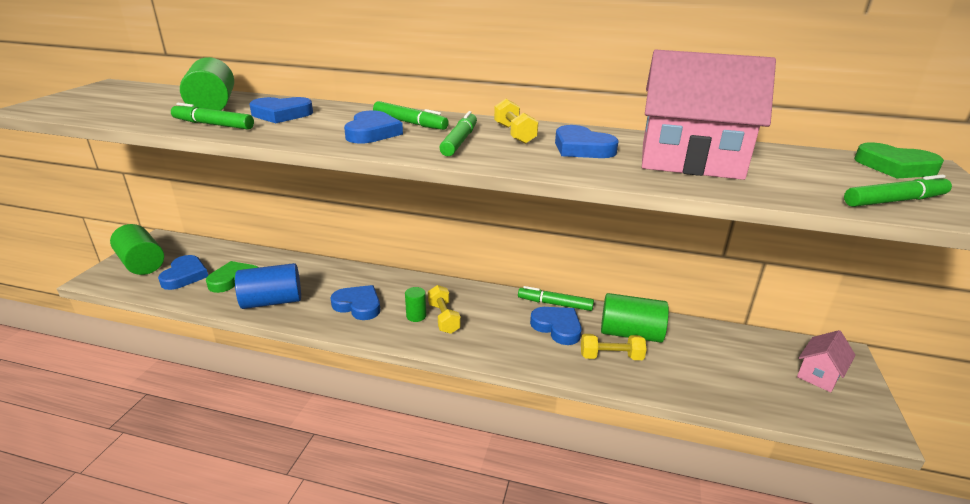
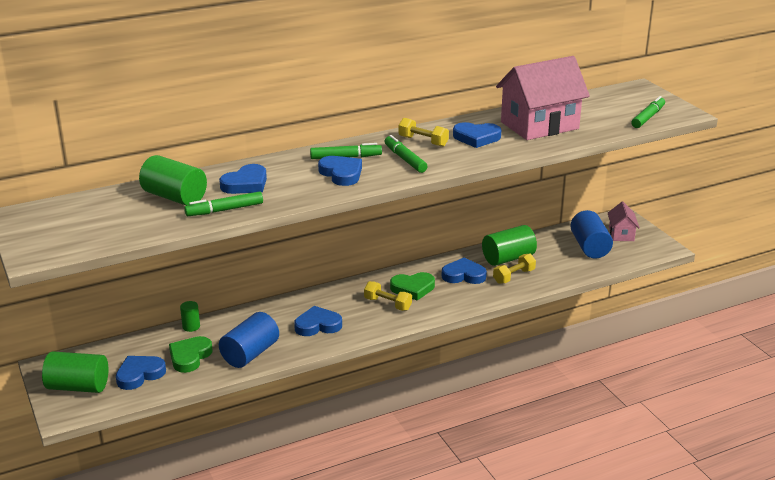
camera: 40 degrees left, 0 degrees up
(185, 276) = (139, 374): blue heart -> blue heart turned 90 degrees counterclockwise
(416, 316) = (368, 312): green cylinder -> green cylinder (191, 326)
(555, 304) = (443, 262): green marker -> none
(753, 369) = (589, 247): none -> blue cylinder
(895, 167) = (627, 93): green heart -> green heart (413, 288)

